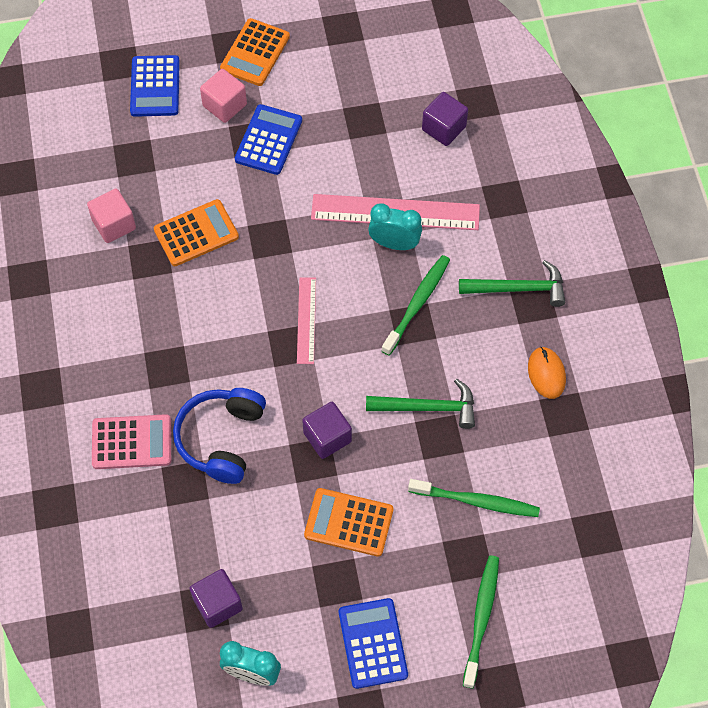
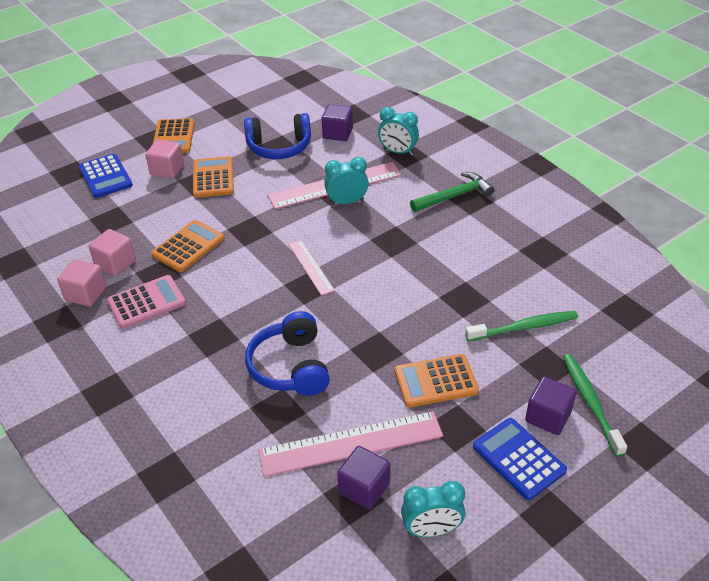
camera: 25 degrees left, 20 degrees down
(69, 253) = (86, 294): none -> pink cube
(132, 442) = (212, 399): pink calculator -> pink calculator (146, 302)
(231, 552) = (351, 443): none -> pink ruler
(268, 140) = (213, 178): blue calculator -> orange calculator
(327, 437) = (378, 332): purple cube -> purple cube (548, 417)
(365, 122) = (279, 147): none -> blue headphones
(417, 304) = (388, 228): green toothbrush -> none
(428, 408) = (442, 285): green hammer -> none
(496, 190) = (398, 152): none -> turquoise clock
(546, 373) = (512, 234): orange mouse -> none

